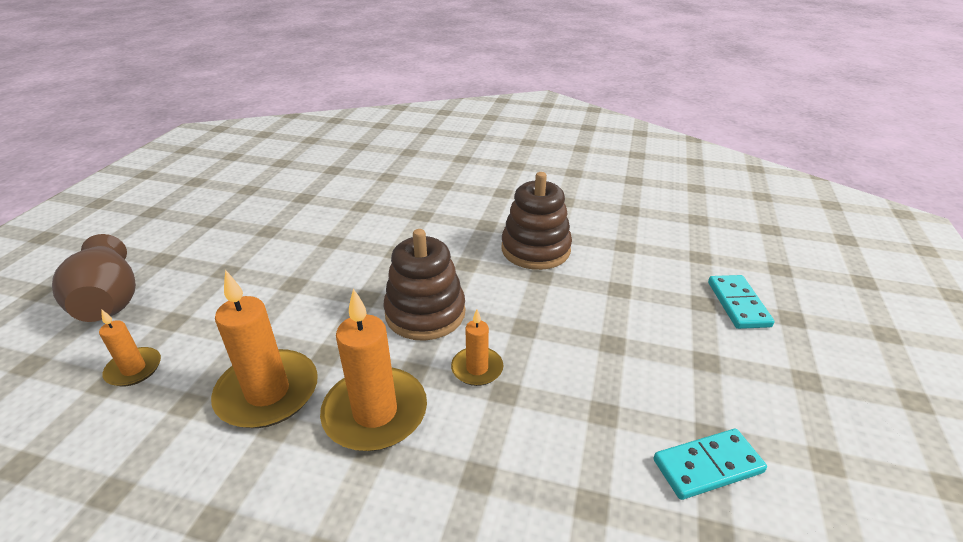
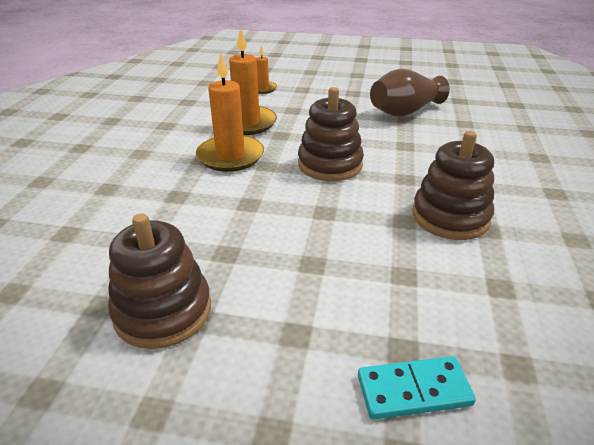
camera: 85 degrees right, 0 degrees up
(109, 301) = (314, 72): brown vase -> brown vase (404, 112)
(477, 368) = (272, 190): orange candle -> none
(707, 466) = (163, 311): turquoise domino -> brown stacking toy

